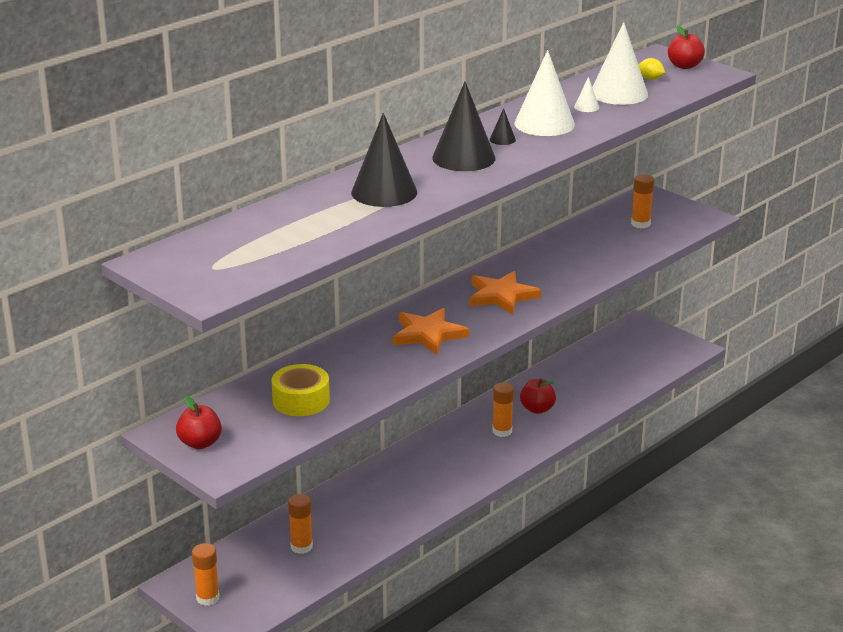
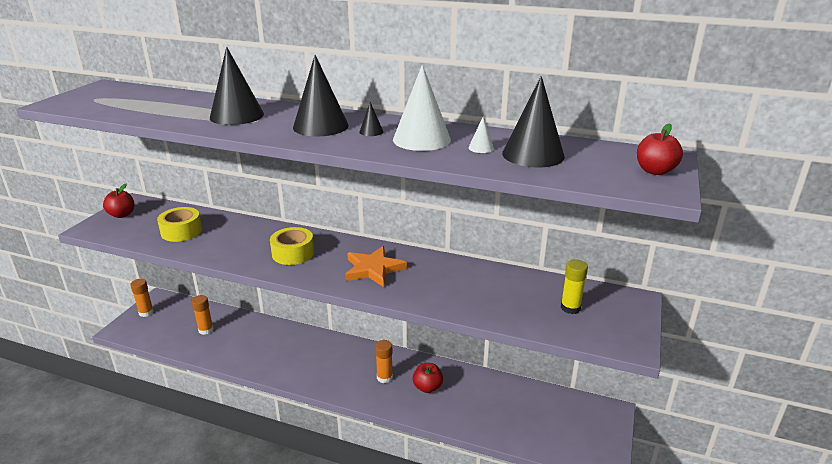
camera: 65 degrees right, 0 degrees up
(428, 334) = (293, 253): orange star -> yellow tape
(619, 93) = (533, 155): white cone -> black cone
(640, 224) = (570, 308): orange glue stick -> yellow glue stick
(650, 79) = (592, 162): yellow lemon -> none

